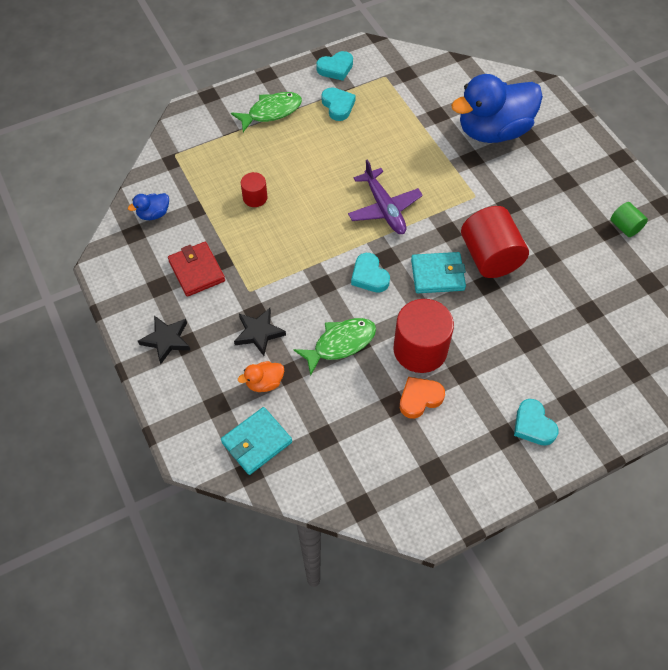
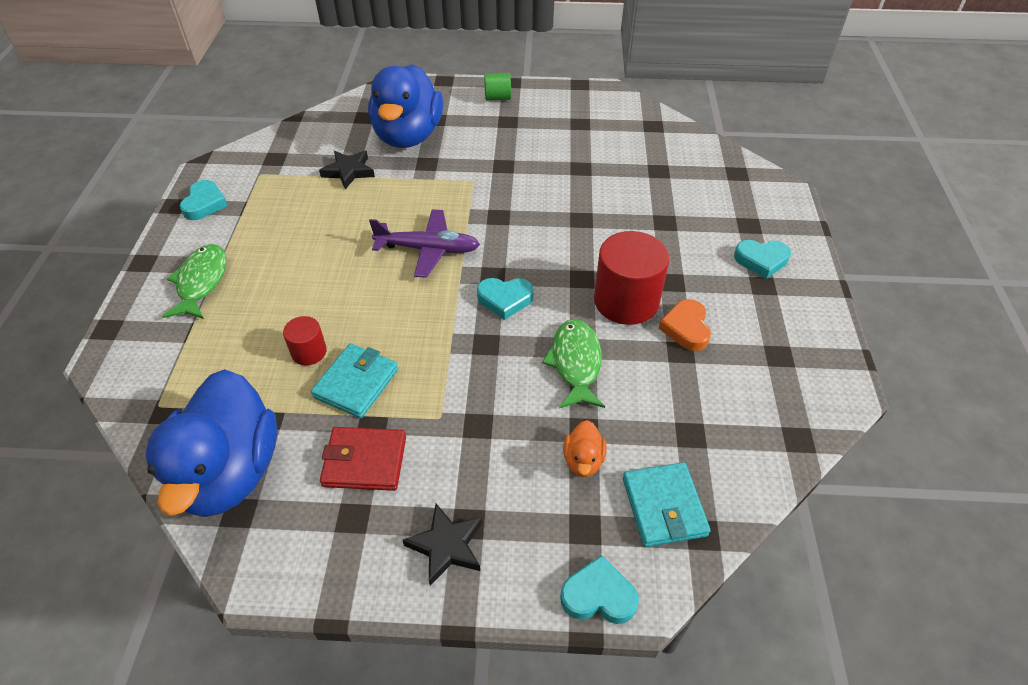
camera: 60 degrees left, 10 degrees down
(153, 214) = (230, 472): blue duck -> blue duck, size x2.48
(259, 333) = (508, 435): black star -> black star (348, 171)
(338, 106) = (257, 224): turquoise heart -> turquoise heart (598, 595)
(437, 275) = (544, 248): turquoise wallet -> turquoise wallet (356, 383)
(490, 257) = (552, 203): red cylinder -> none
(625, 227) = (585, 112): green cylinder -> green cylinder (497, 98)

